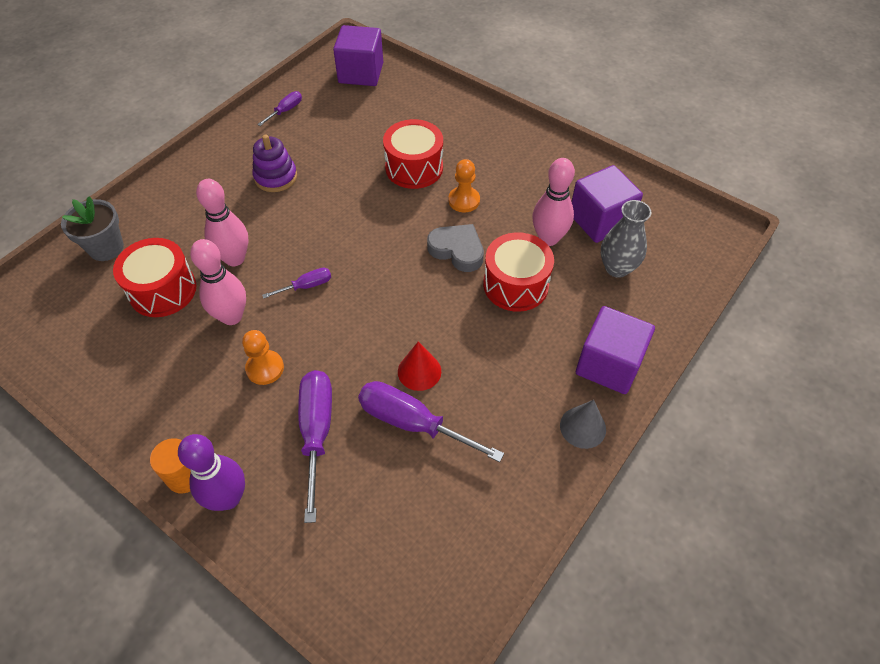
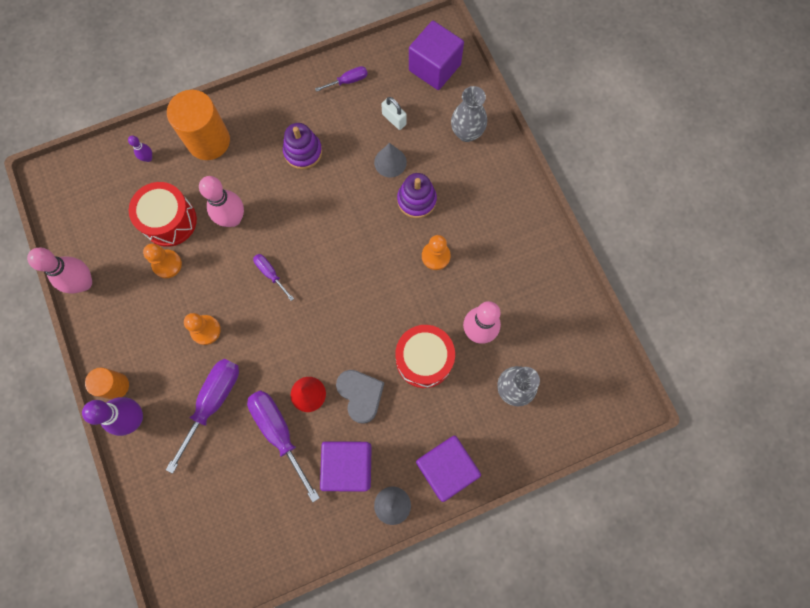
camera: 30 degrees right, 20 degrees up
(106, 248) = (148, 158): grey flower pot -> purple bowling pin
(168, 207) = (208, 141): none -> orange cylinder
(182, 329) = (167, 264): none -> orange pawn
(232, 316) = (205, 272): pink bowling pin -> pink bowling pin (83, 283)
(306, 286) = (270, 274): purple screwdriver -> purple screwdriver turned 135 degrees counterclockwise
(349, 120) = (394, 119): none -> white padlock
(368, 151) = (390, 162): none -> grey cone
(414, 168) = (416, 200): red drum -> purple stacking toy
(424, 104) = (466, 133): none -> grey vase
(457, 250) = (400, 302): grey heart -> grey heart (360, 395)
(600, 220) = (532, 336): purple cube -> purple cube (348, 465)

